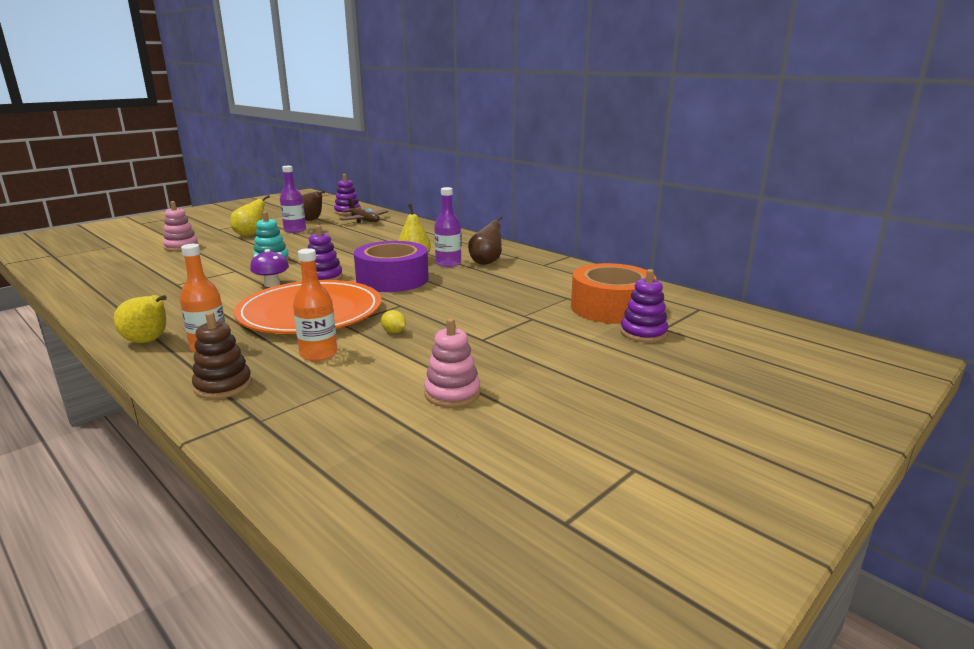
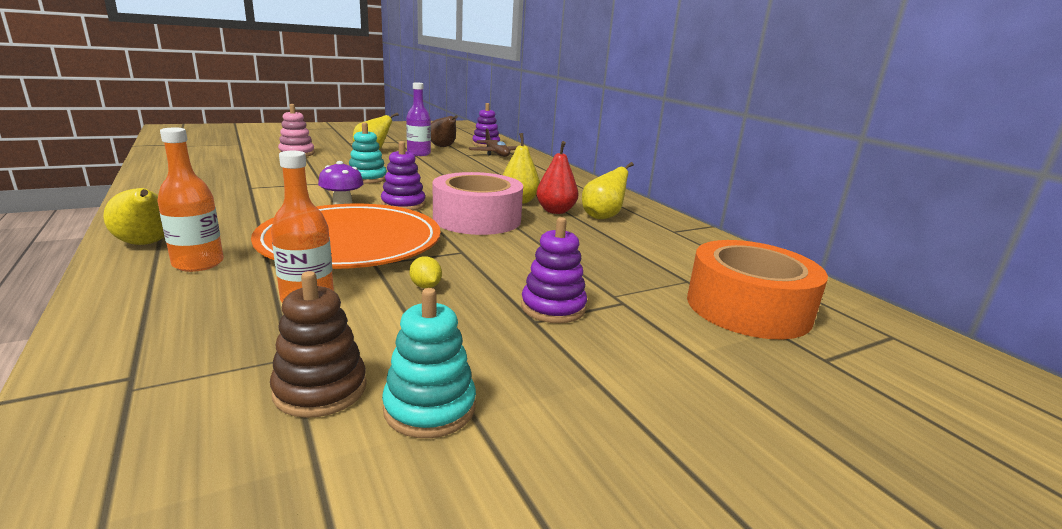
camera: 15 degrees right, 0 degrees up
(223, 386) = (151, 320): brown stacking toy -> brown stacking toy (320, 389)
(392, 279) = (477, 219): purple tape -> pink tape
(448, 263) = (555, 211): purple bottle -> red pear
(452, 393) = (429, 408): pink stacking toy -> turquoise stacking toy
(486, 262) = (602, 217): brown pear -> yellow pear
(643, 333) = (788, 361): purple stacking toy -> purple stacking toy (553, 307)

